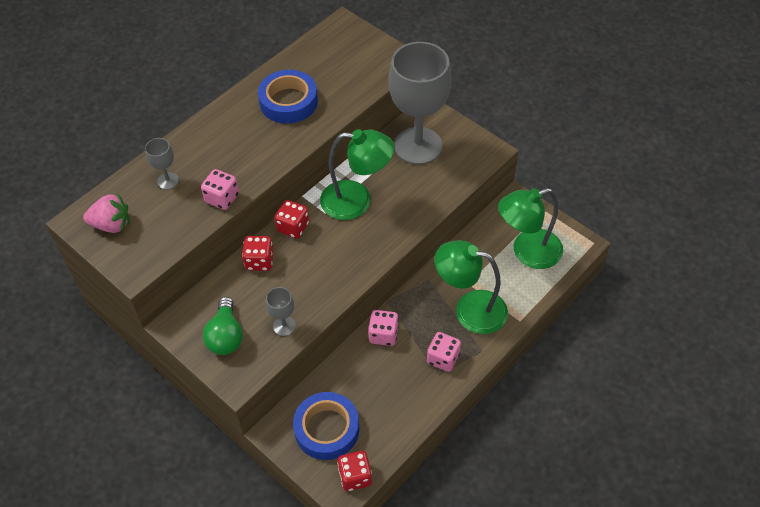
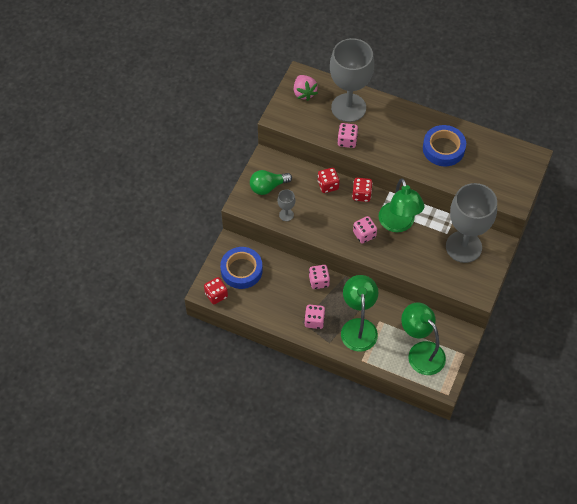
camera: 70 degrees right, 5 degrees up
(168, 181) = (348, 108): grey goblet -> grey goblet, size x2.43
(357, 243) = (364, 234): none -> pink dice

